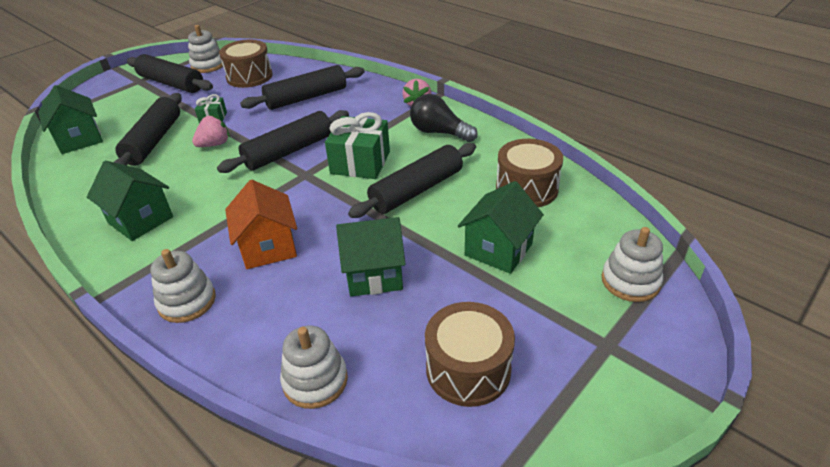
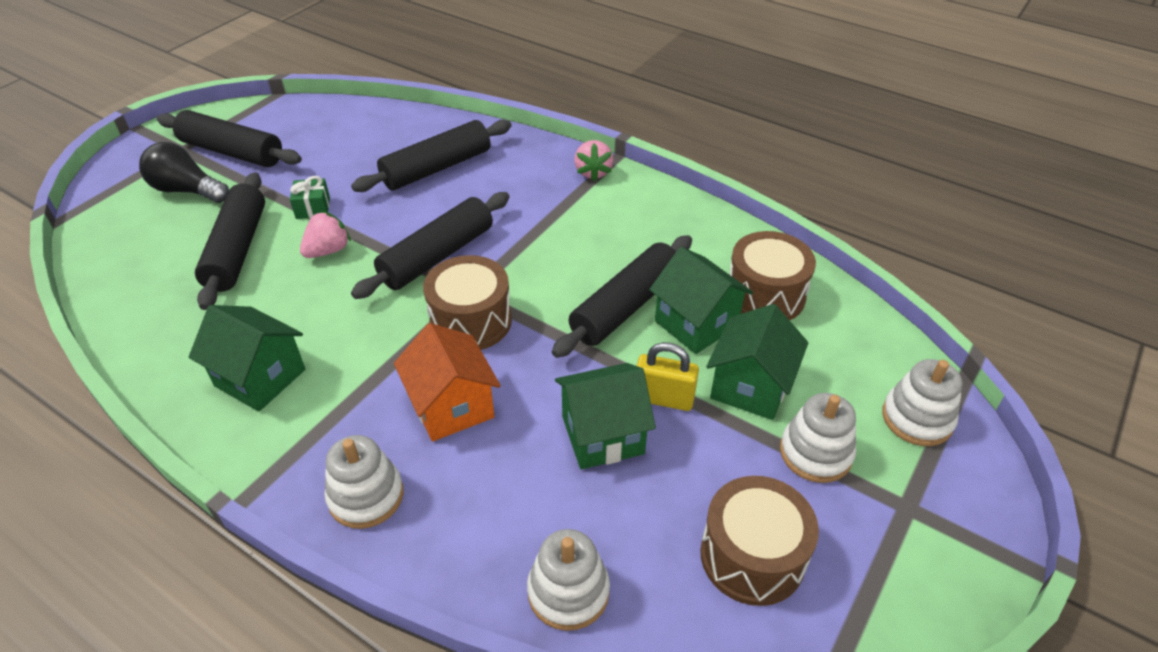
camera: 10 degrees left, 5 degrees up
(79, 139) = (124, 253): green house -> green house (696, 324)
(208, 65) = (277, 119): white stacking toy -> white stacking toy (815, 453)
(249, 76) = (344, 136): brown drum -> brown drum (471, 321)
(360, 163) = (540, 268): green gift -> none
(428, 253) = (663, 399): none -> yellow padlock
(439, 132) = (633, 216): black light bulb -> black light bulb (187, 190)

